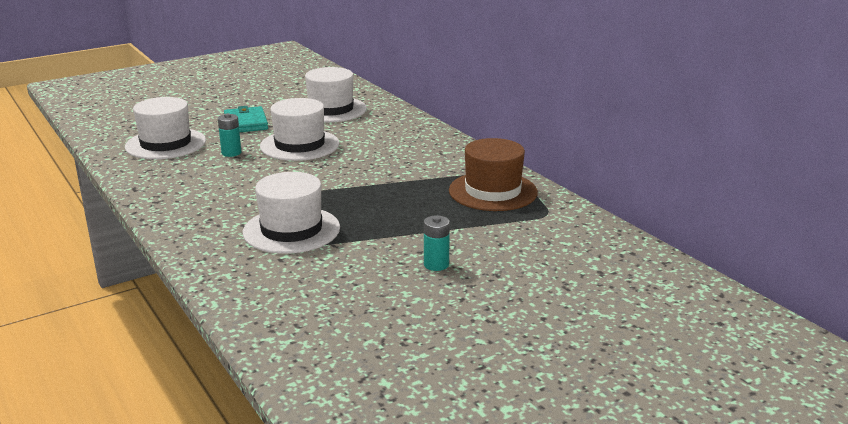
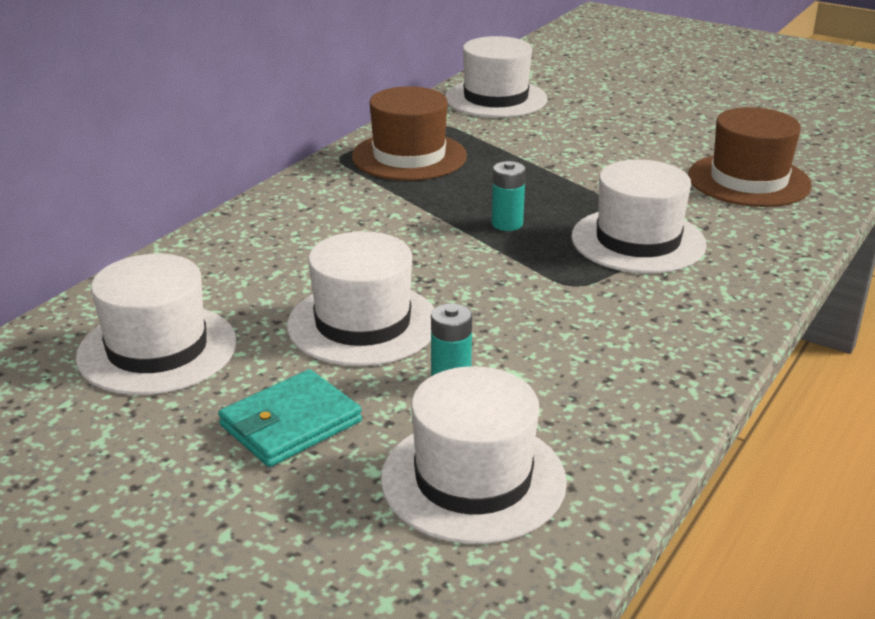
camera: 115 degrees left, 5 degrees up
(326, 305) = (748, 180): none -> brown hat
(436, 264) = (610, 152): turquoise battery -> turquoise battery (507, 224)
(594, 249) = (496, 98): none -> white hat

